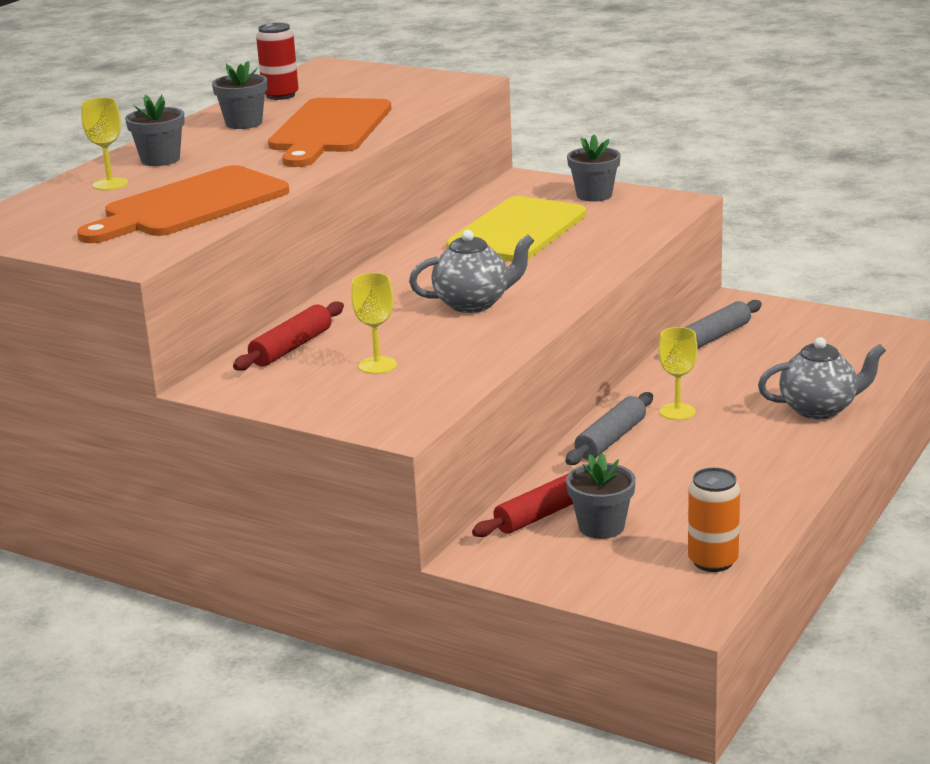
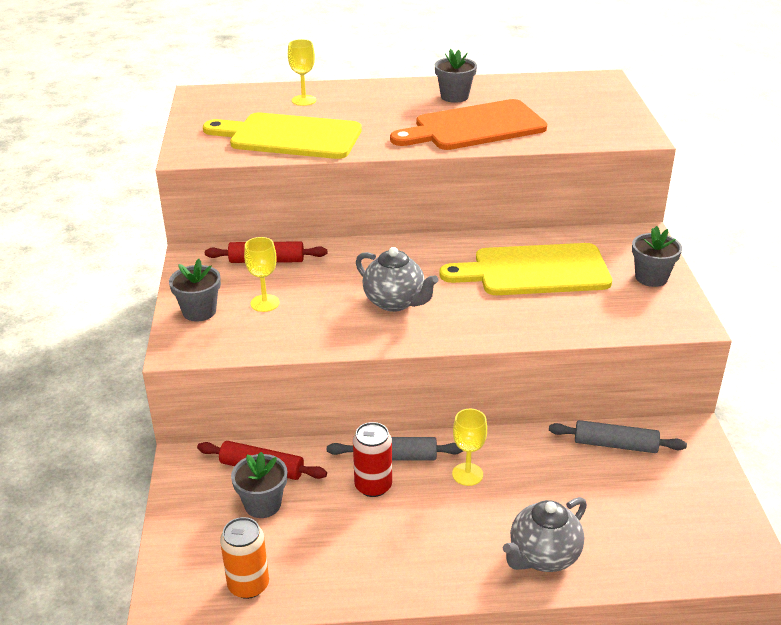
camera: 55 degrees right, 10 degrees up
(160, 160) = (360, 98): grey flower pot -> grey flower pot (199, 311)
(190, 205) = (290, 137): orange cutting board -> yellow cutting board
(280, 95) = (522, 87): red can -> red can (373, 486)
(819, 409) = (543, 556): grey teapot -> grey teapot turned 90 degrees clockwise

